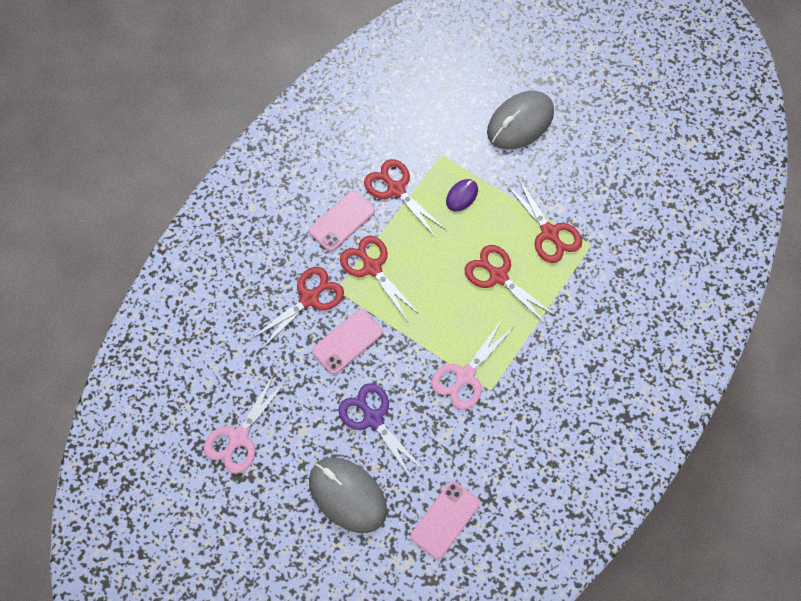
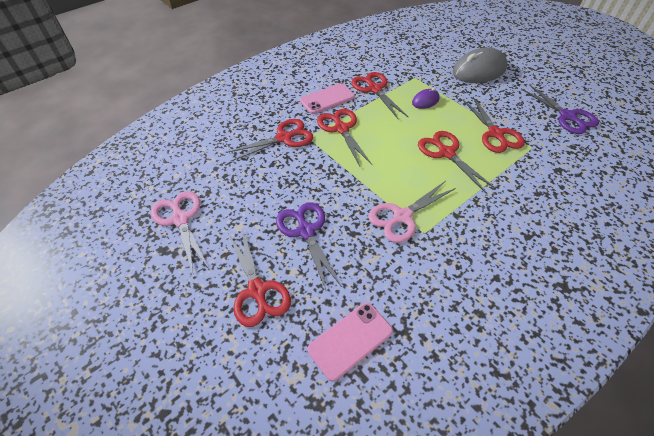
camera: 15 degrees right, 15 degrees down
(239, 437) = (180, 219): pink scissors -> pink scissors turned 105 degrees clockwise
(347, 342) = (303, 171): pink phone -> none
(347, 495) = (257, 290): grey mouse -> red scissors
(629, 184) = (567, 116): none -> purple scissors

